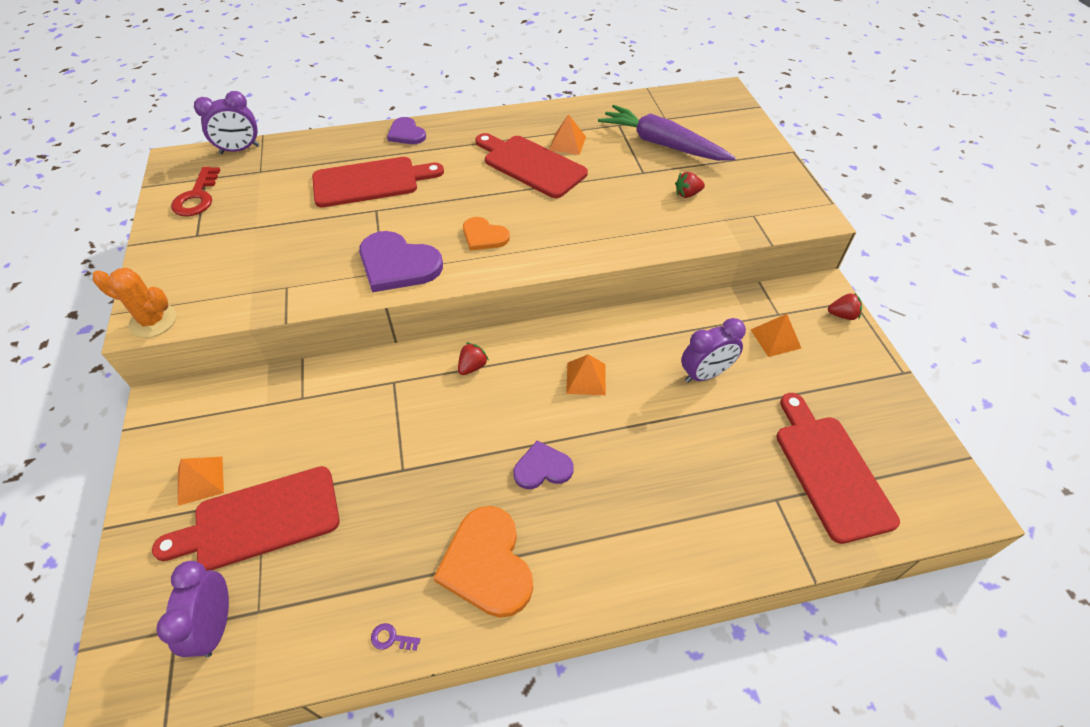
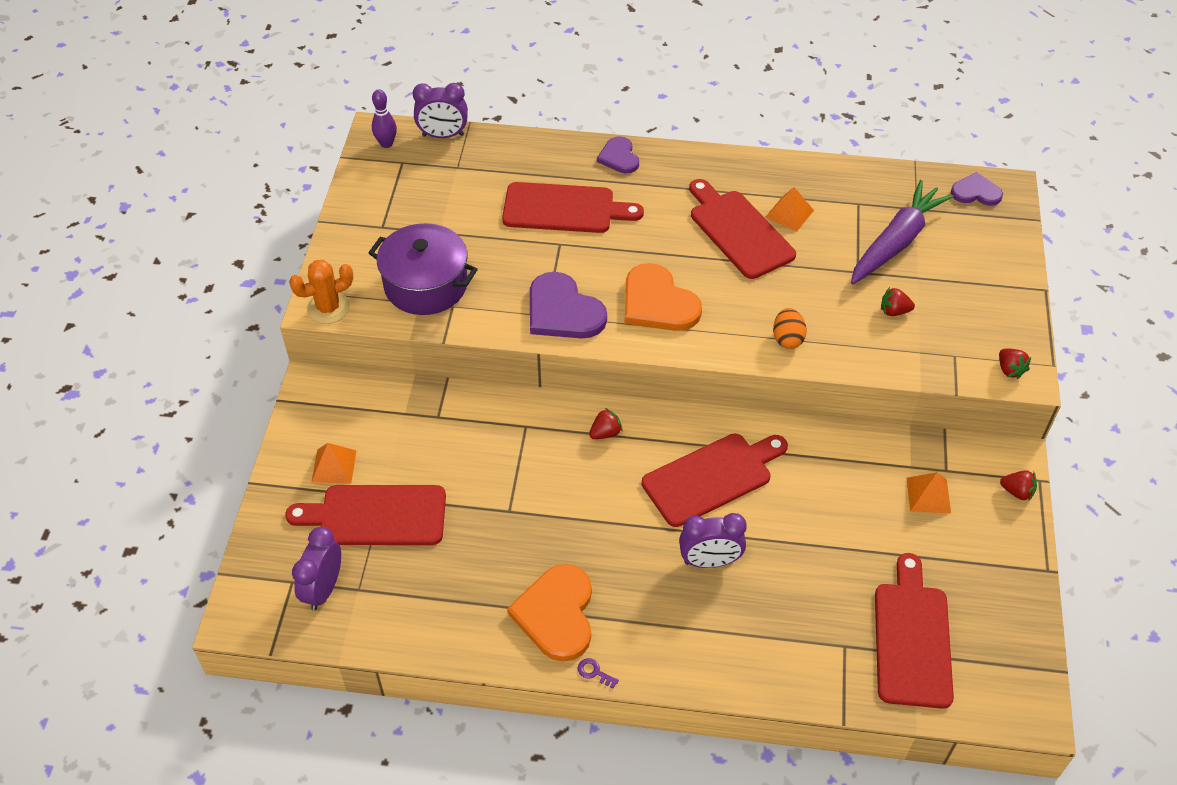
camera: 20 degrees right, 0 degrees up
(153, 321) = (328, 308): orange cactus -> orange cactus turned 60 degrees counterclockwise
(186, 167) = (386, 144): none -> purple bowling pin
(197, 197) = (391, 183): red key -> none
(254, 274) = (426, 285): none -> purple pot
(391, 638) = (458, 645): purple key -> purple key (594, 672)
(484, 236) = (658, 302): orange heart -> orange heart, size x1.69
(542, 468) = (636, 549): purple heart -> purple heart (976, 192)
(586, 378) = (712, 477): orange pyramid -> red cutting board
(610, 237) = (787, 339): none -> orange egg
(662, 144) = (896, 242): purple carrot -> purple carrot turned 75 degrees clockwise
(705, 374) = (834, 509): purple clock -> purple clock (709, 561)
(802, 215) = (1009, 370): none -> red strawberry

